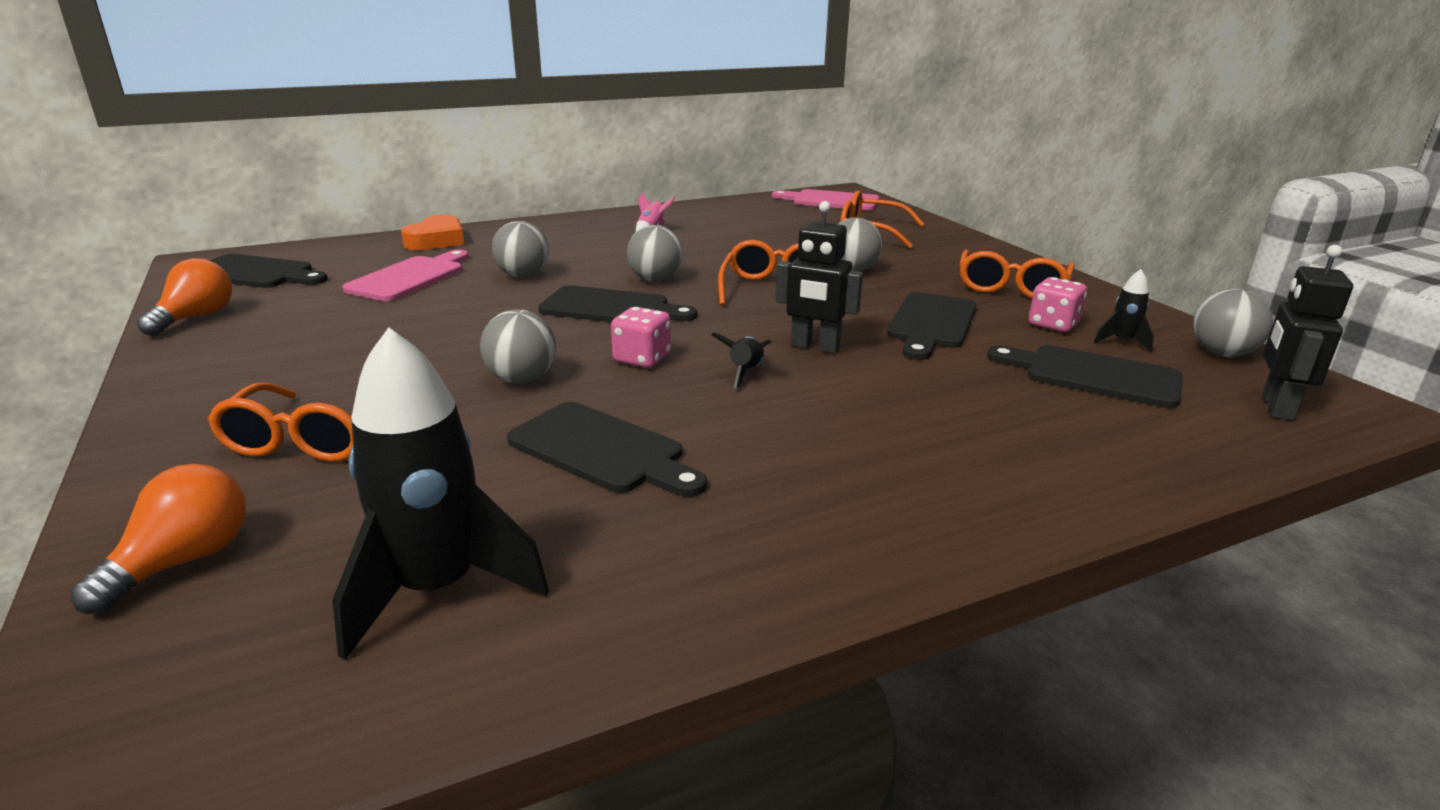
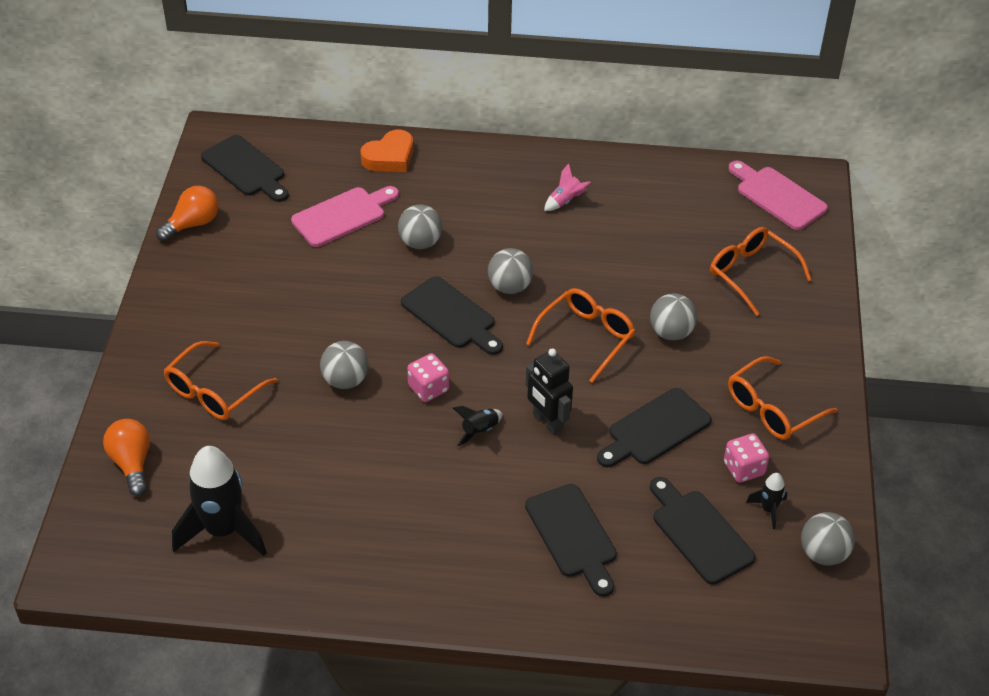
camera: 30 degrees right, 20 degrees up
(183, 562) = (132, 463): orange light bulb -> orange light bulb turned 75 degrees counterclockwise
(602, 450) = (348, 467): black cutting board -> black cutting board (573, 535)
(1276, 407) = (778, 615): black robot -> none

